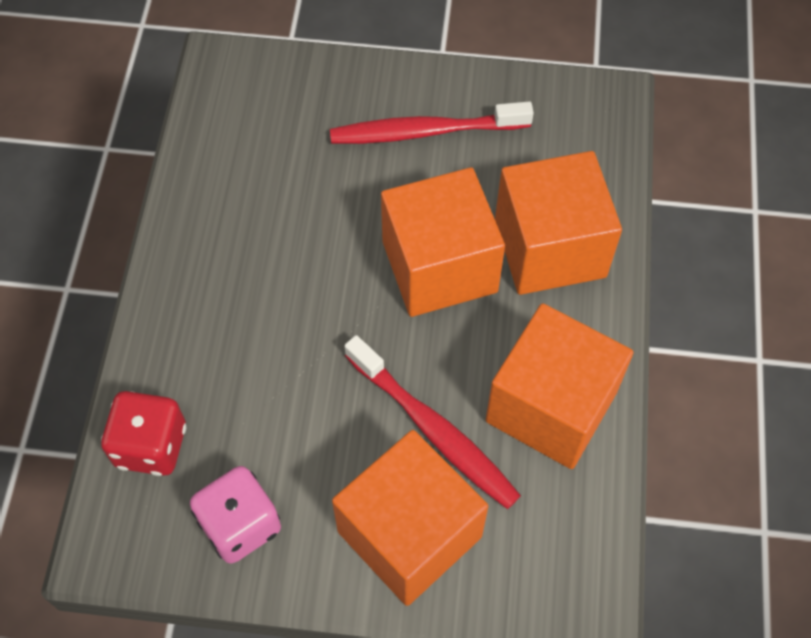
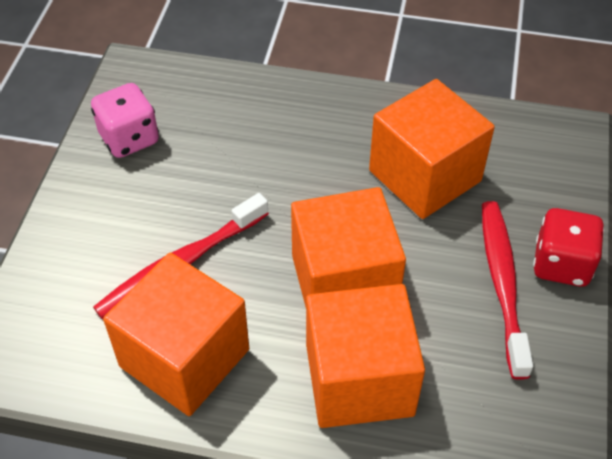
camera: 95 degrees right, 10 degrees down
(151, 445) = (204, 90): red dice -> red dice (561, 264)
(409, 534) = (93, 241): orange cube -> orange cube (425, 176)

